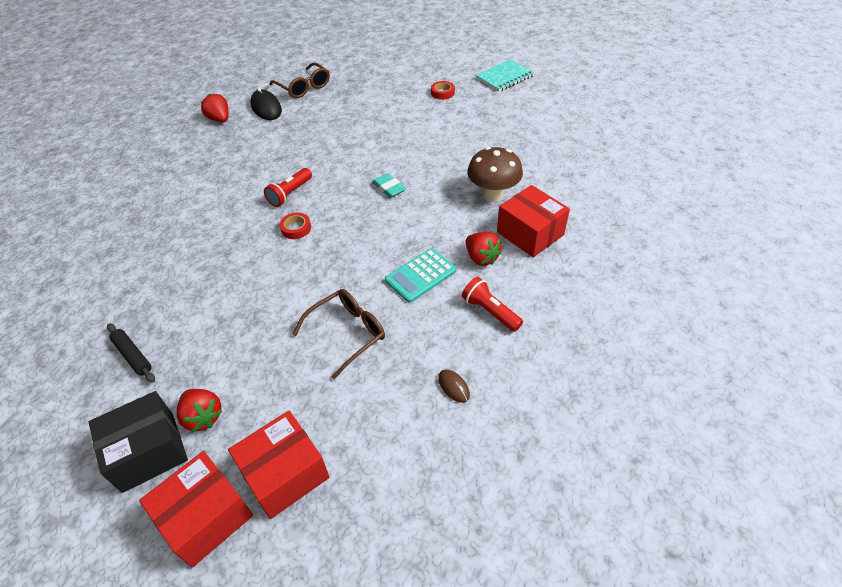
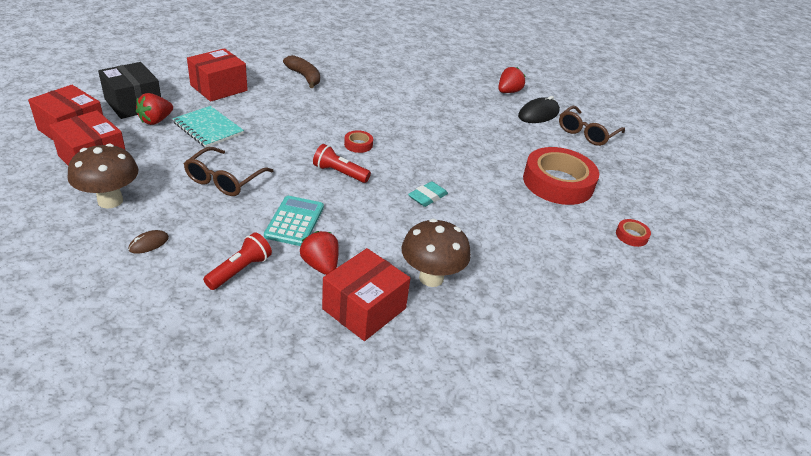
camera: 75 degrees right, 10 degrees down
(132, 270) = (304, 77): none -> brown banana
(133, 356) = (219, 88): black rolling pin -> red box
(290, 194) = (406, 137): red flashlight -> red flashlight (339, 173)
(347, 333) = (224, 180): brown glasses -> brown glasses turned 75 degrees clockwise
(375, 114) = (558, 182): none -> red tape
(378, 436) = (110, 201): none -> brown mushroom
(420, 275) = (294, 221): turquoise calculator -> turquoise calculator turned 60 degrees clockwise
(481, 258) = (321, 265): red strawberry -> red strawberry turned 105 degrees clockwise
(504, 77) = (707, 298): turquoise notebook -> turquoise notebook (208, 128)

